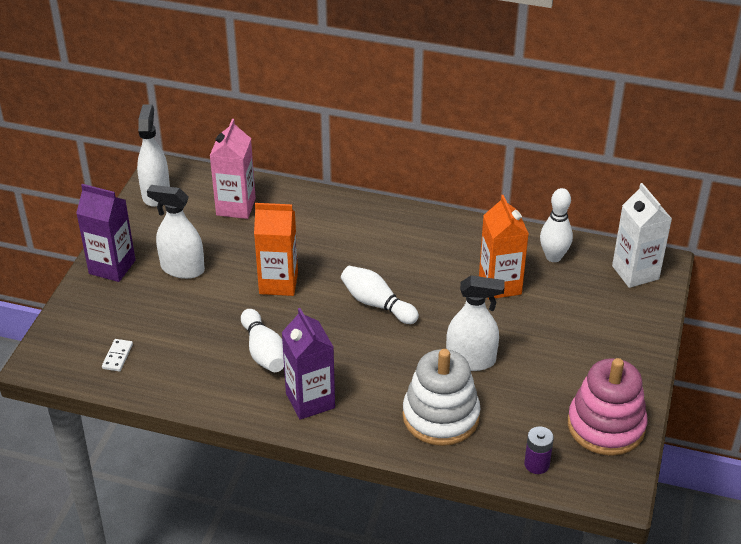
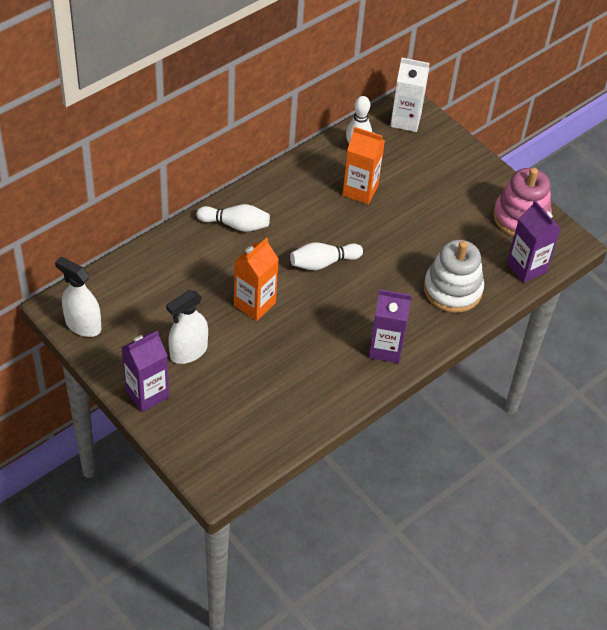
camera: 60 degrees left, 10 degrees up
(117, 356) = (252, 436): white domino -> none
(236, 207) = (146, 284): pink carton -> none
(264, 351) = (318, 349): white bowling pin -> white bowling pin (235, 225)
(471, 360) = (416, 246): white spray bottle -> none
(536, 464) = (526, 267): purple battery -> purple carton

